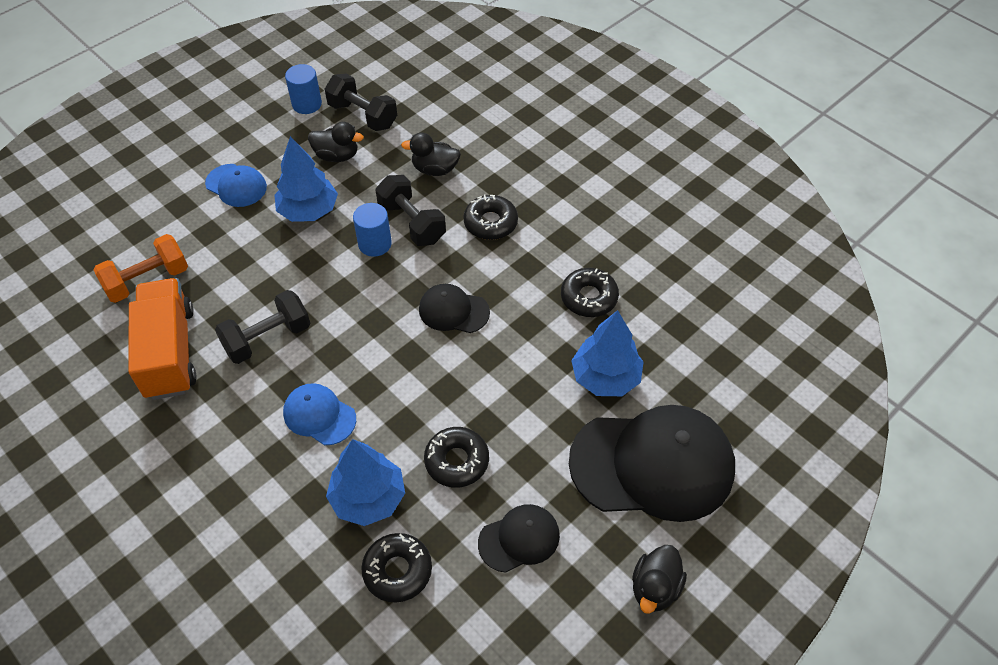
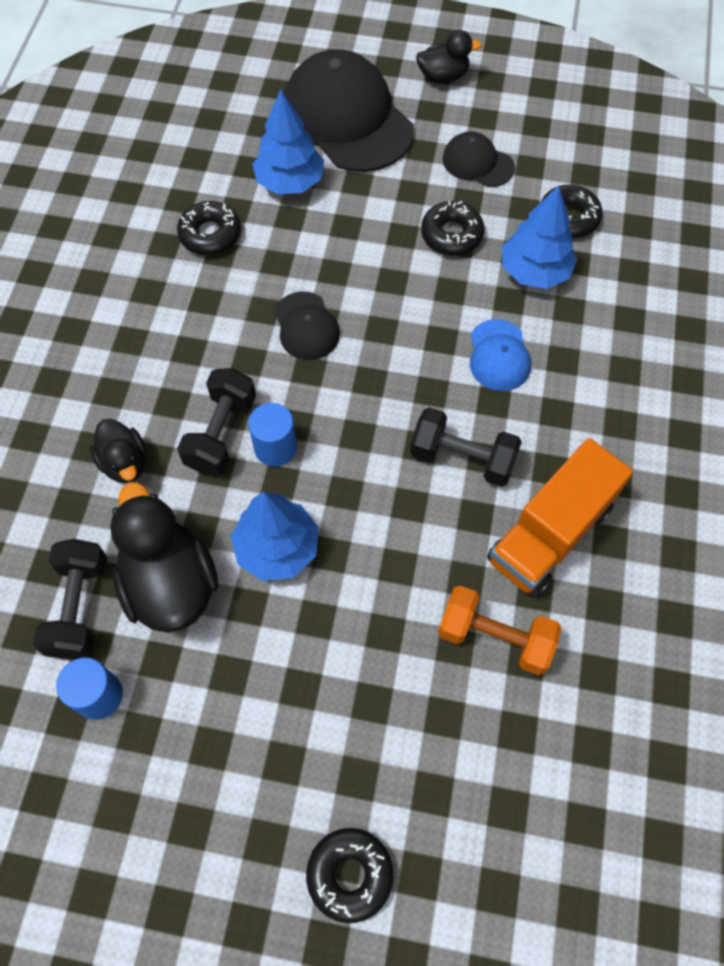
camera: 125 degrees left, 10 degrees up
(236, 185) = (296, 662): blue cap -> none
(337, 156) = (170, 584): black duck -> black duck, size x1.76
(490, 223) = (170, 362): black donut -> black donut (350, 874)

